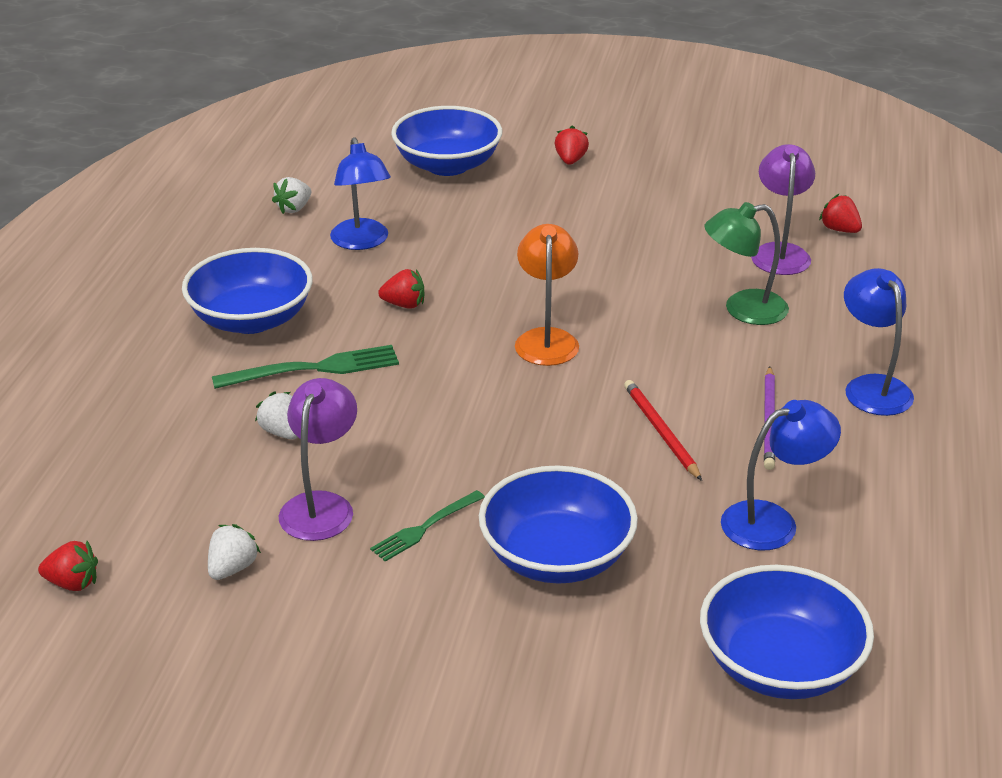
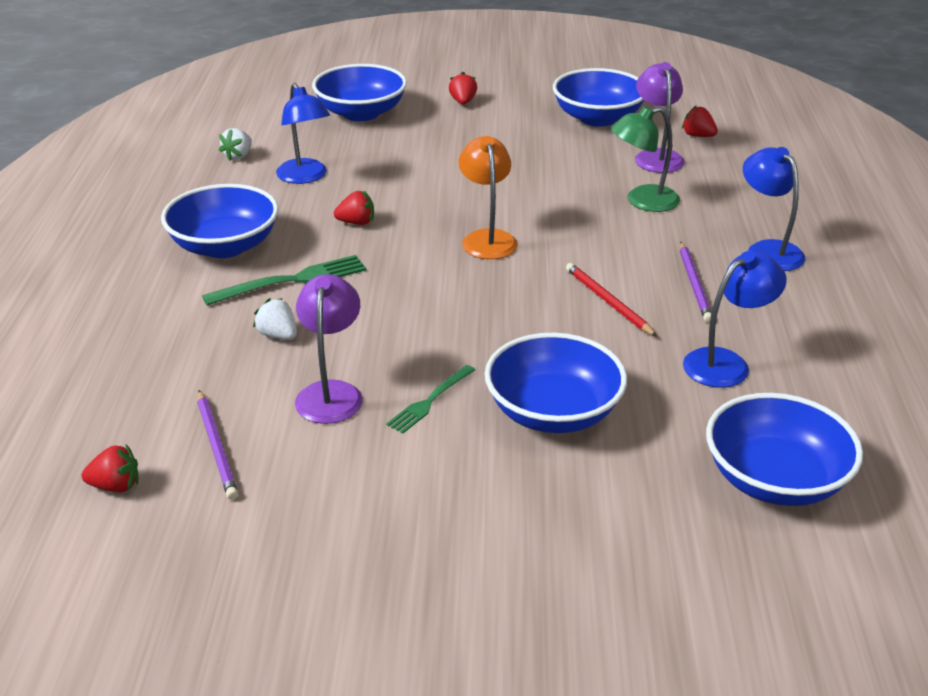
camera: 10 degrees left, 0 degrees up
(185, 553) = (216, 447): none -> purple pencil
(232, 568) = (264, 455): white strawberry -> none
(725, 195) = (598, 118): none -> blue bowl

